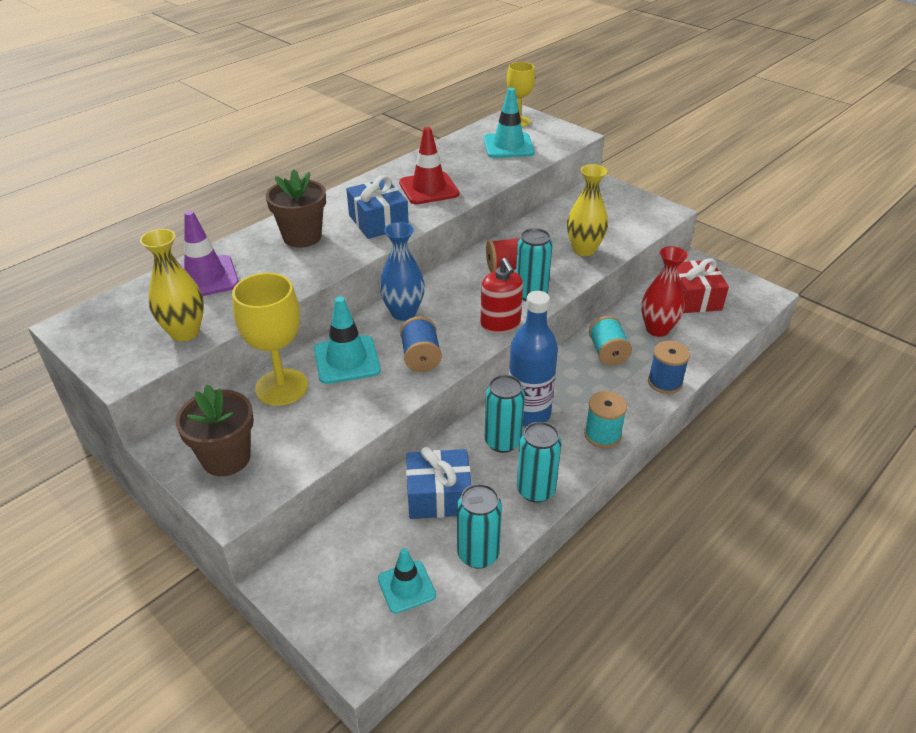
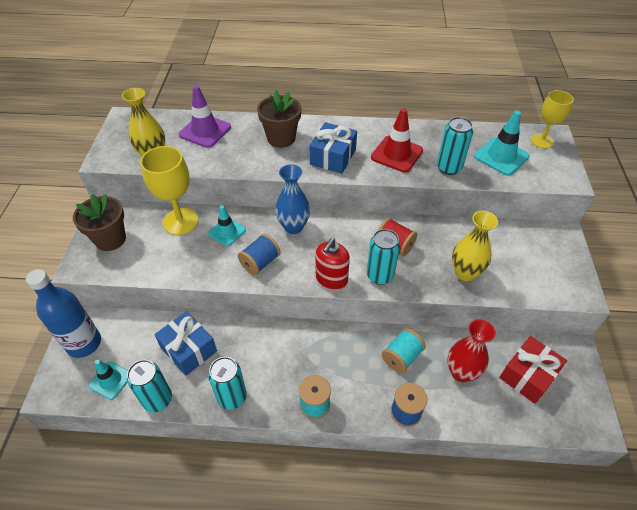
camera: 50 degrees right, 10 degrees up
(347, 360) = (227, 232): turquoise traffic cone -> turquoise traffic cone, size x0.66
(502, 442) = (259, 352): turquoise can -> turquoise can (449, 168)
(528, 414) = (297, 349): blue bottle -> blue bottle (84, 343)

